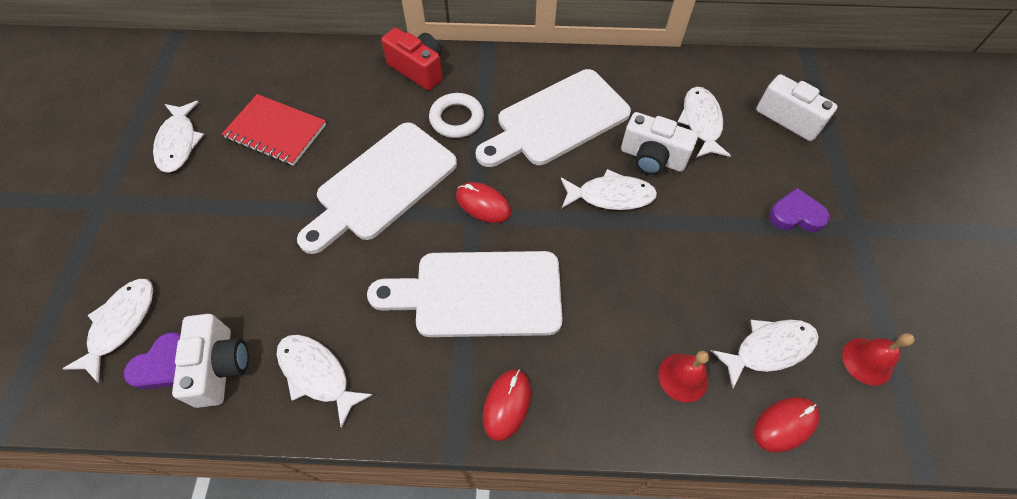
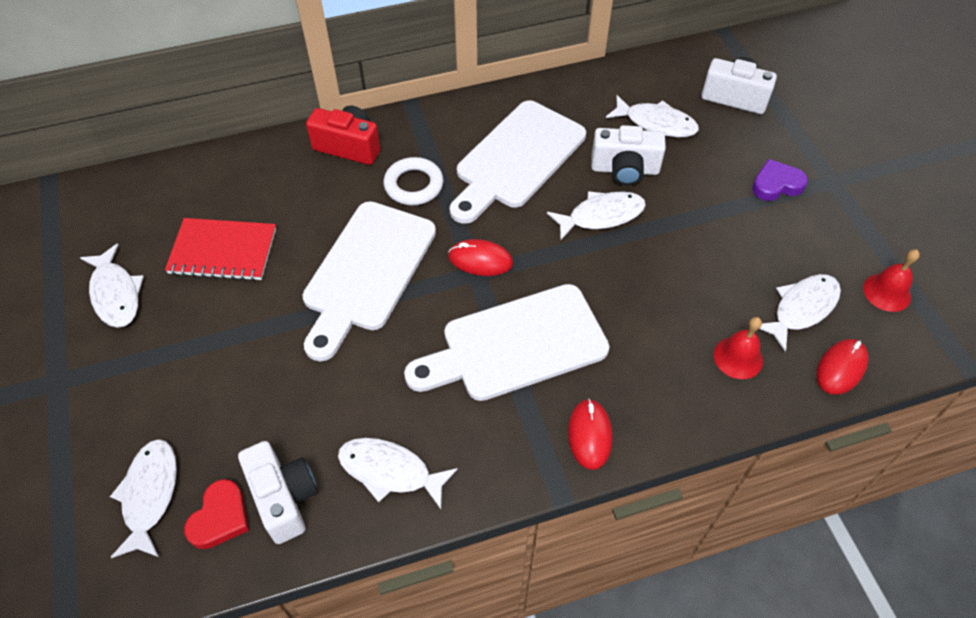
camera: 20 degrees left, 5 degrees down
(163, 365) = (220, 518): purple heart -> red heart
(701, 122) = (656, 123): white fish -> white fish turned 135 degrees clockwise

